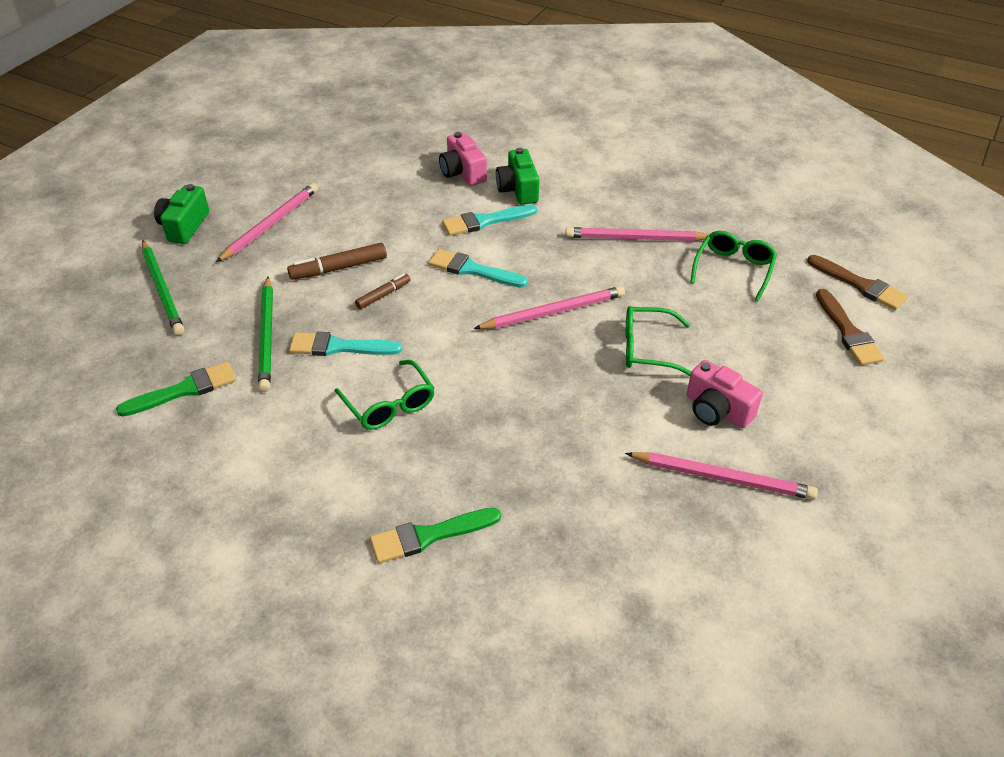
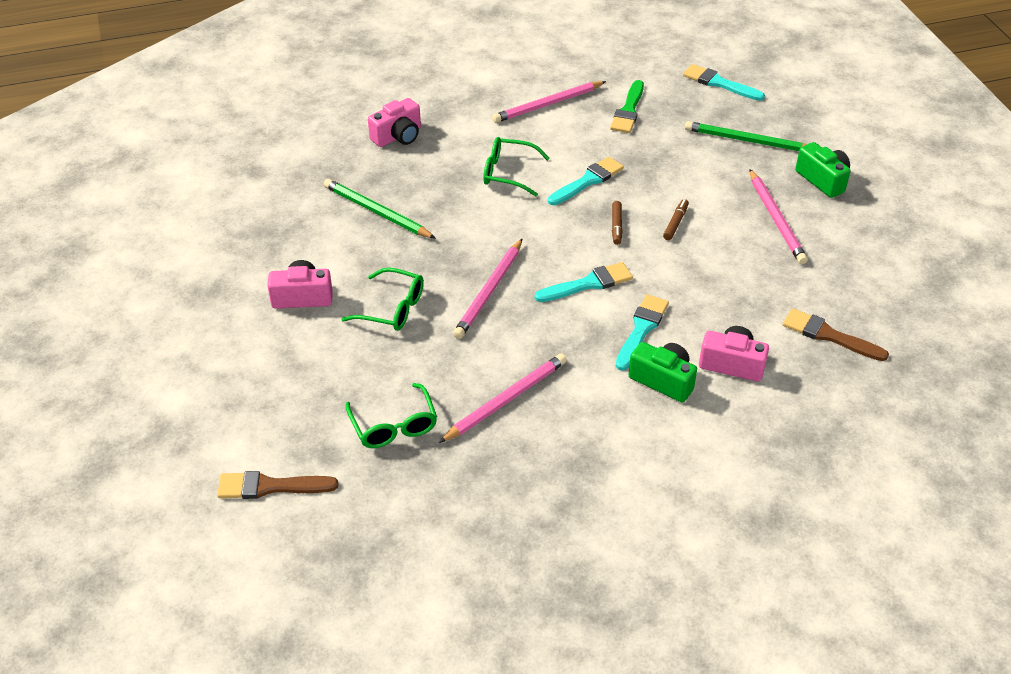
camera: 135 degrees right, 0 degrees up
(64, 357) = (719, 83): none -> turquoise brush
(267, 336) = (638, 159): green pencil -> green pencil (376, 212)
(339, 268) = (675, 223): brown marker -> brown marker, size x0.62
(429, 536) = (398, 136): green brush -> pink camera
(647, 348) = (392, 308): green glasses -> green glasses turned 60 degrees clockwise
(723, 478) = (262, 258): pink pencil -> pink pencil (547, 105)
(848, 332) = (250, 426): brown brush -> brown brush (829, 335)

